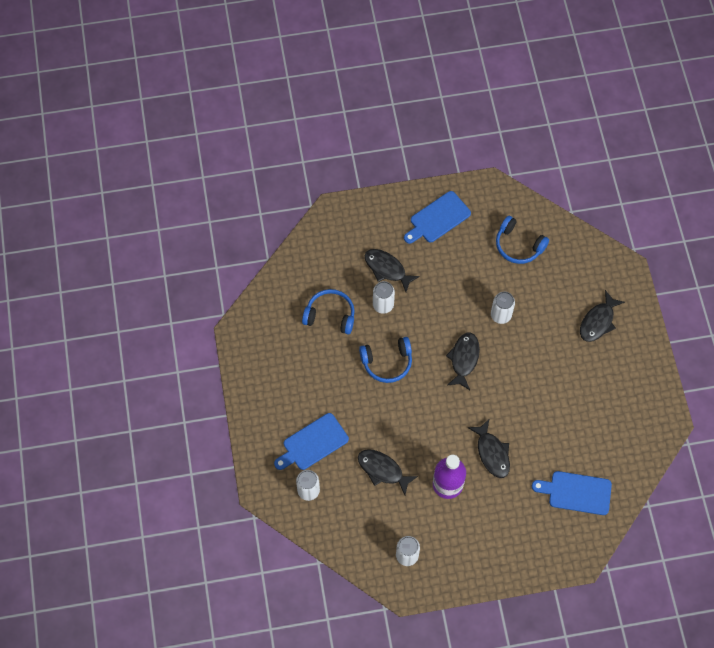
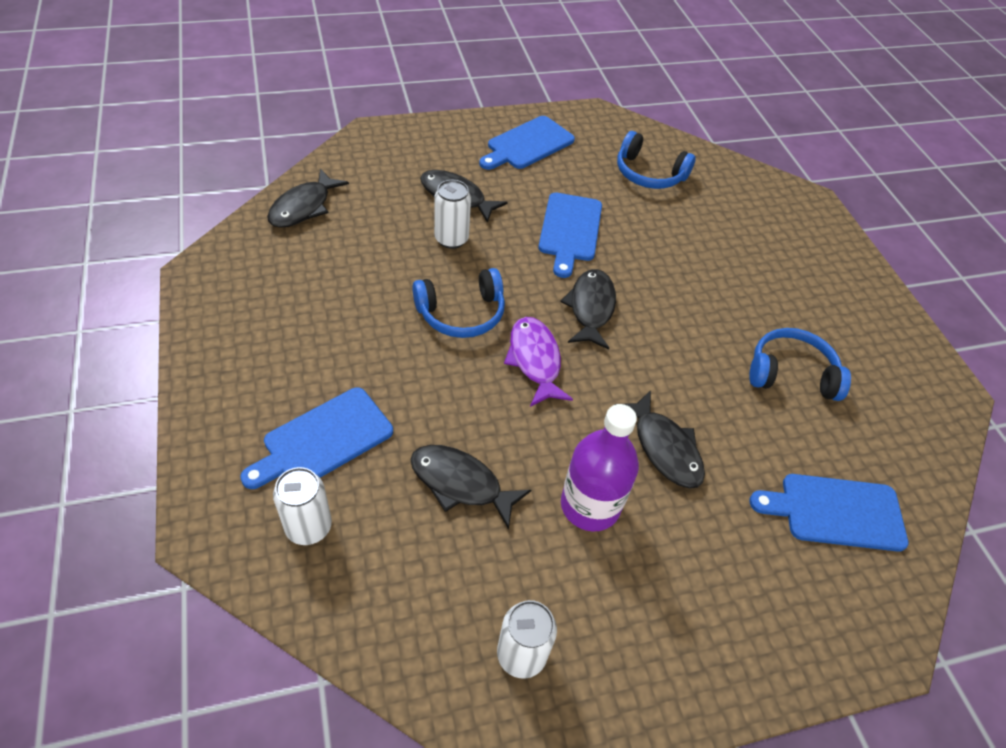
camera: 10 degrees left, 15 degrees down
(330, 315) = (364, 251): blue headphones -> blue headphones (791, 374)
(427, 396) = (535, 360): none -> purple fish
(458, 297) = (570, 230): none -> blue cutting board
(500, 315) = (639, 252): white can -> none
(598, 321) = (790, 259): black fish -> black fish (303, 207)

